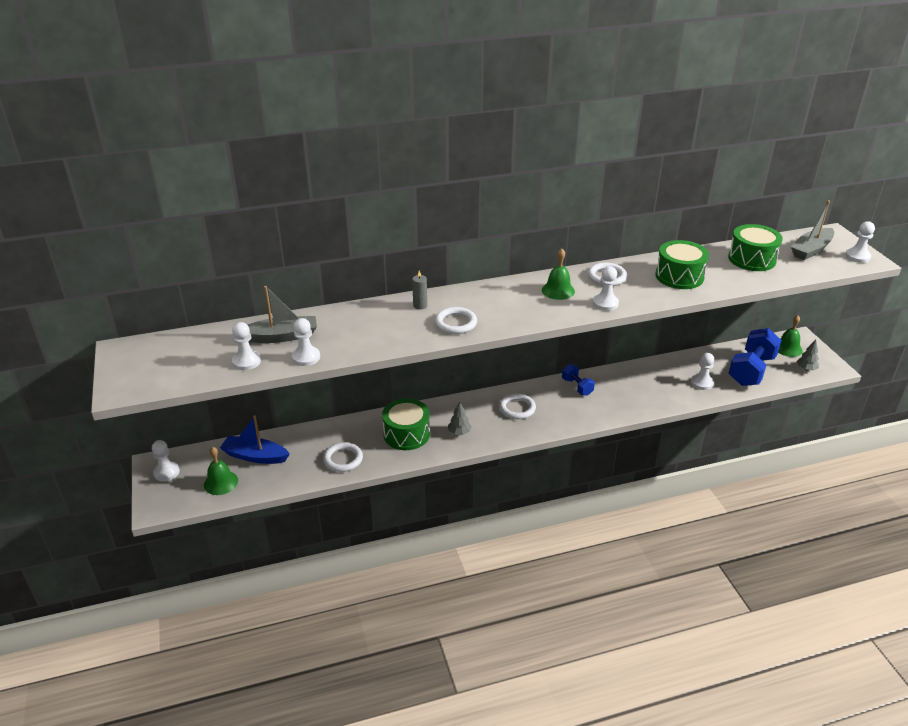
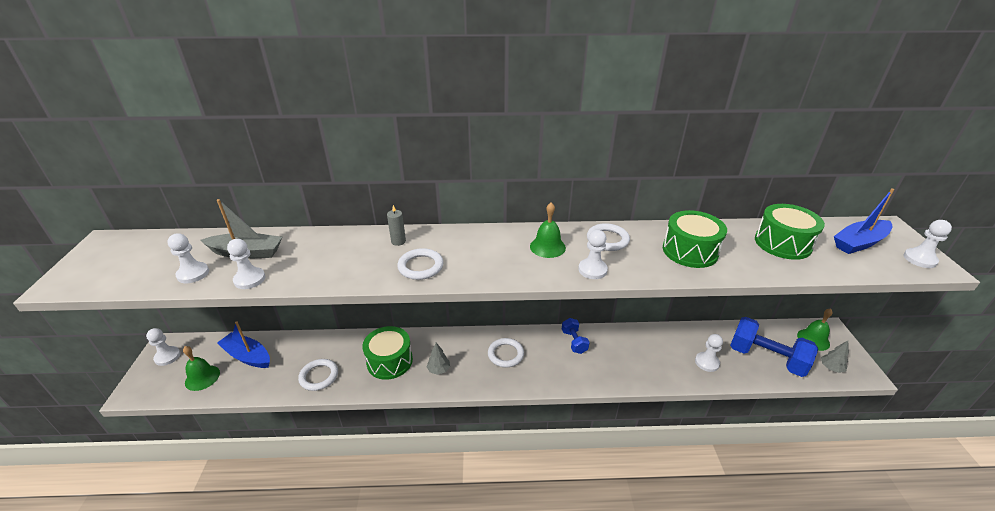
camera: 15 degrees right, 0 degrees up
(751, 370) = (766, 358): blue dumbbell -> blue dumbbell turned 75 degrees clockwise
(811, 250) = (859, 243): grey boat -> blue boat

